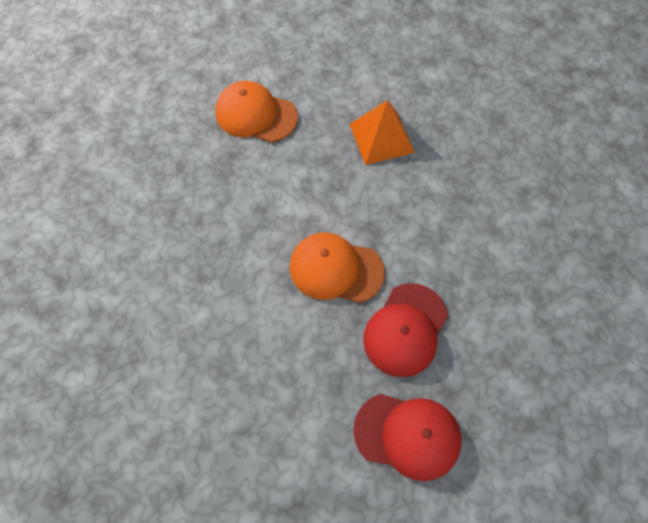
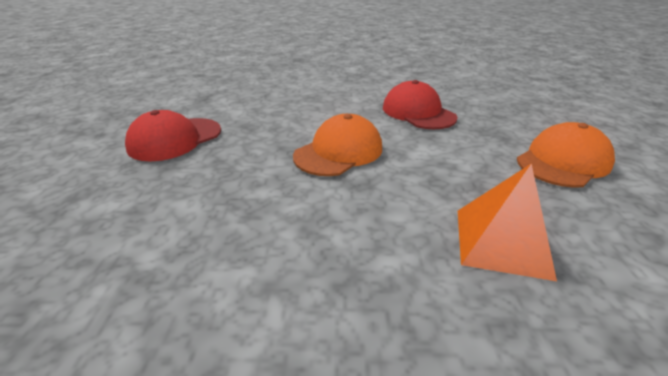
camera: 120 degrees right, 30 degrees down
(405, 330) = (244, 166): red cap -> red cap (418, 112)

